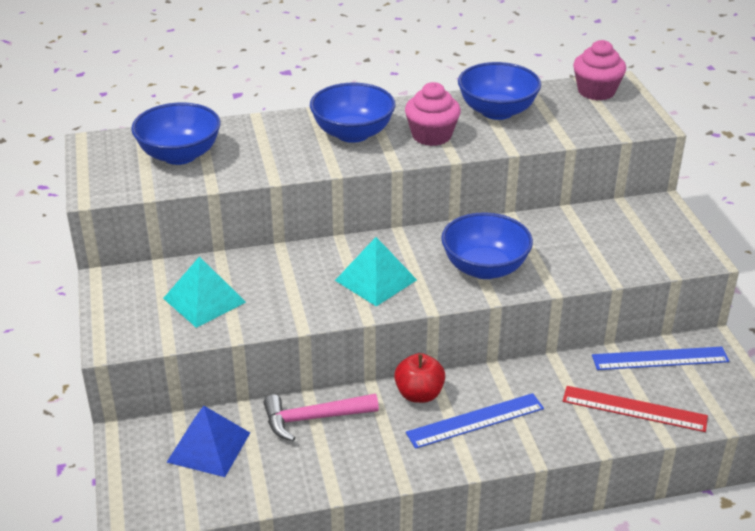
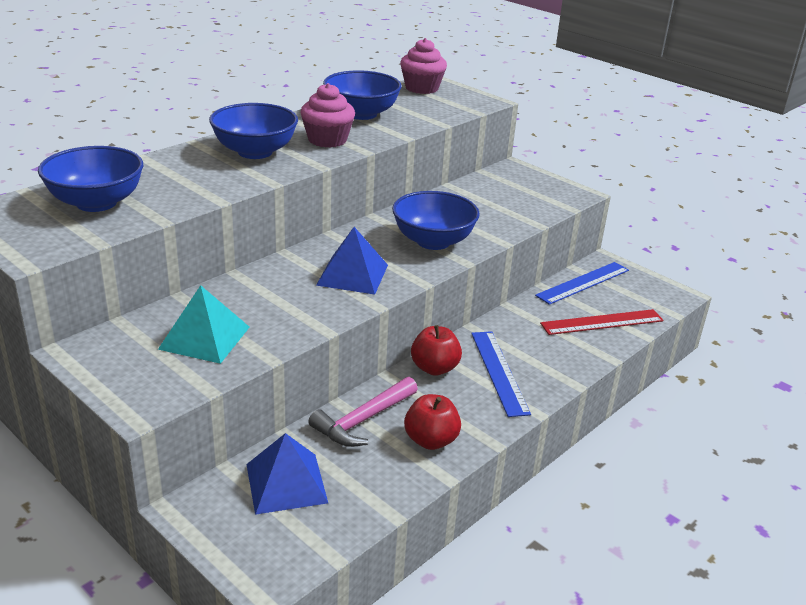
camera: 35 degrees left, 5 degrees down
(352, 459) = (431, 440): none -> red apple
(375, 280) = (352, 275): turquoise pyramid -> blue pyramid
(475, 421) = (499, 372): blue ruler -> blue ruler turned 45 degrees counterclockwise

